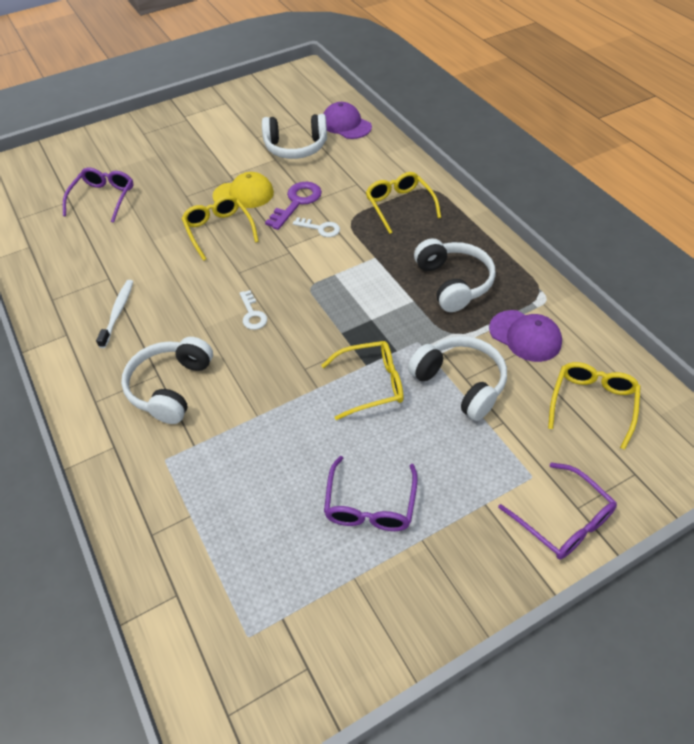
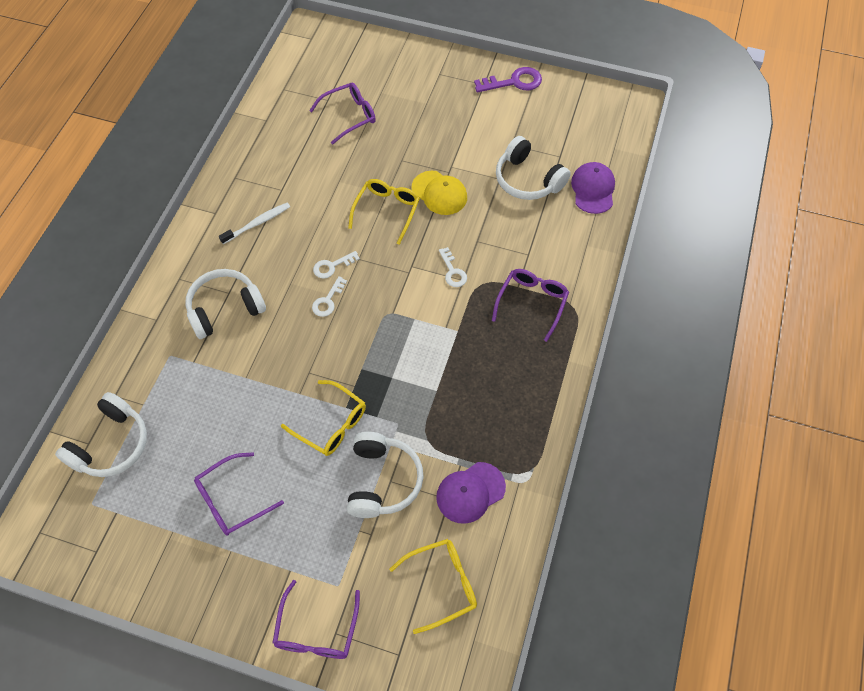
camera: 45 degrees right, 10 degrees up
(224, 292) = (332, 266): none -> white key
(297, 202) = (465, 233): purple key -> purple key (514, 82)
(399, 206) = (532, 303): yellow glasses -> purple glasses
(453, 283) = (481, 404): white headphones -> white headphones (111, 444)
(525, 336) = (470, 492): purple cap -> purple cap turned 60 degrees clockwise

